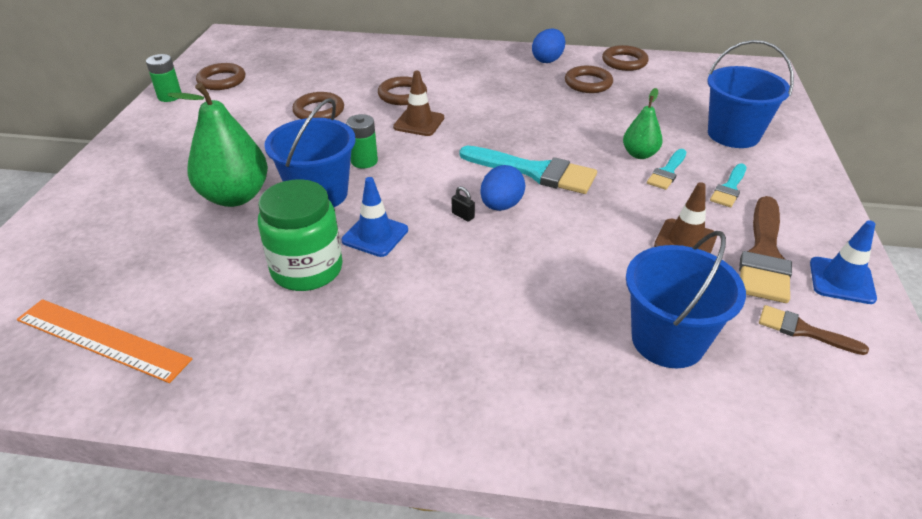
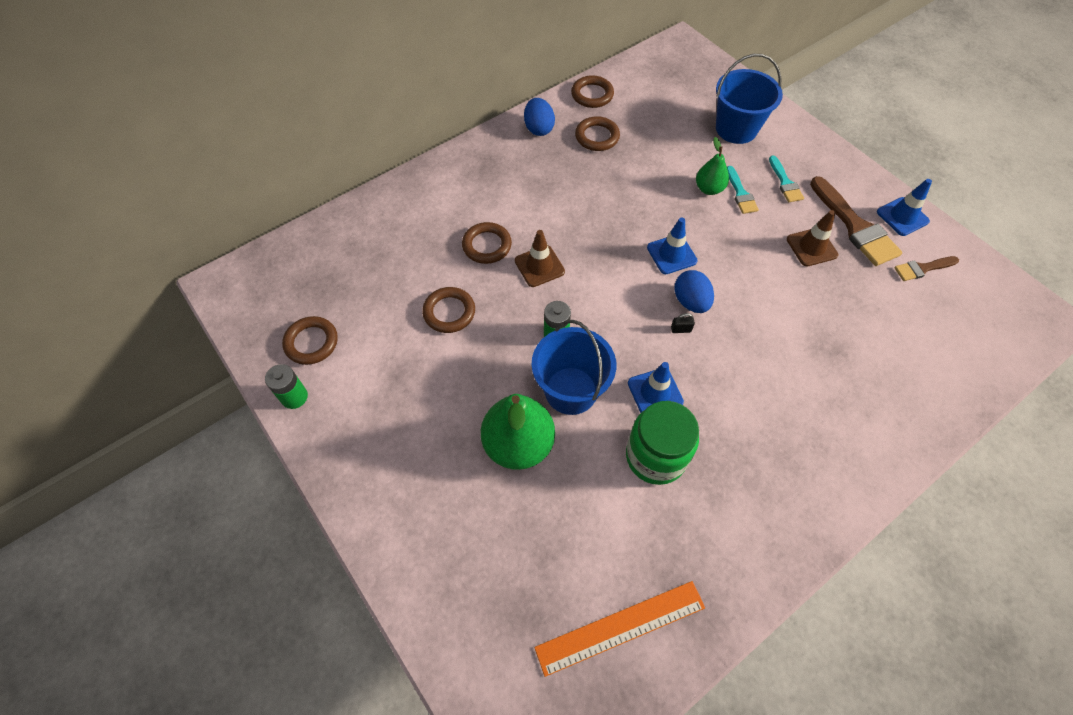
camera: 45 degrees left, 20 degrees up
(535, 171) = (671, 254): turquoise brush -> blue traffic cone
(668, 340) = (881, 329): blue bucket -> none

